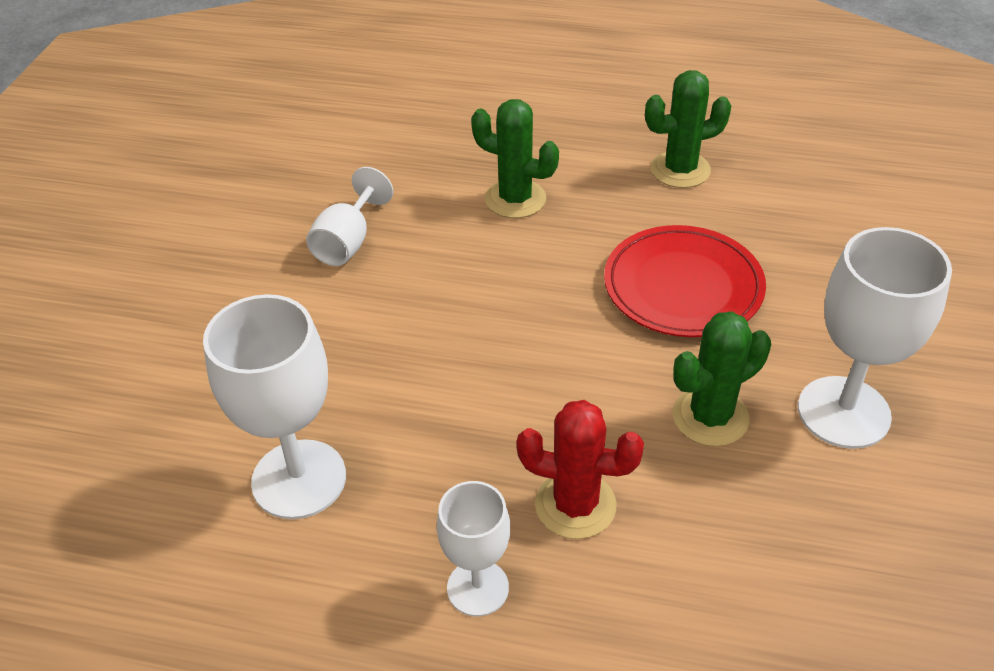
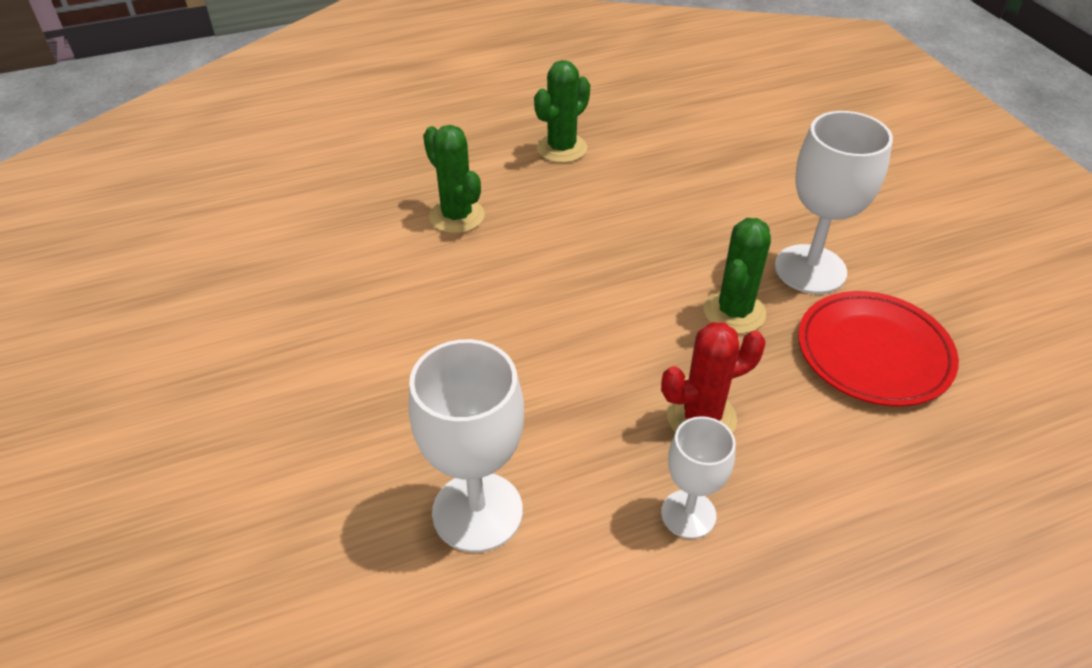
camera: 35 degrees left, 0 degrees up
(348, 242) = (345, 305): white goblet -> none
(515, 199) = (457, 216): green cactus -> green cactus turned 60 degrees clockwise
(683, 286) = (637, 230): red plate -> red plate (873, 353)

